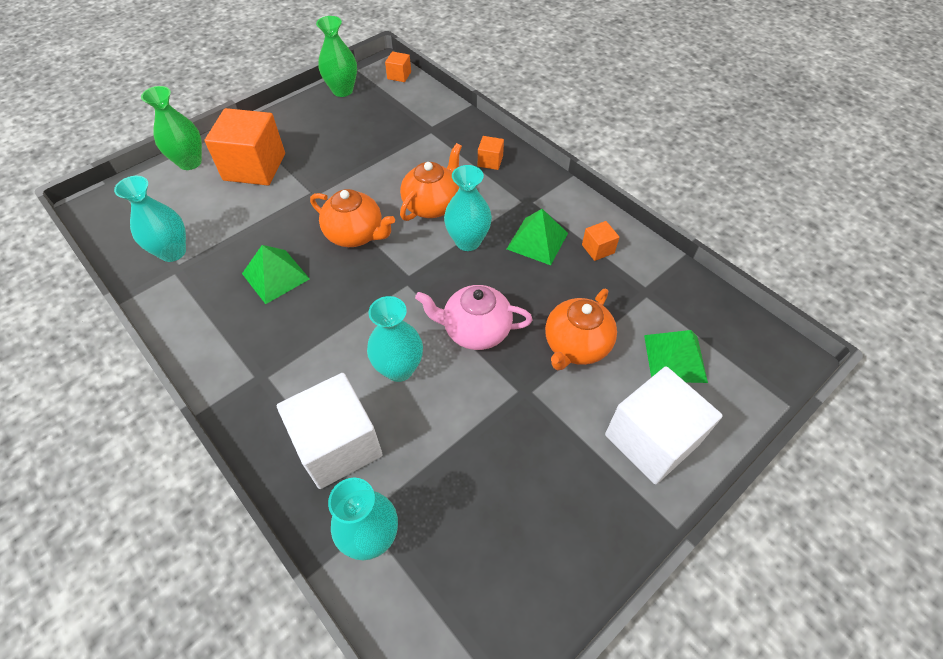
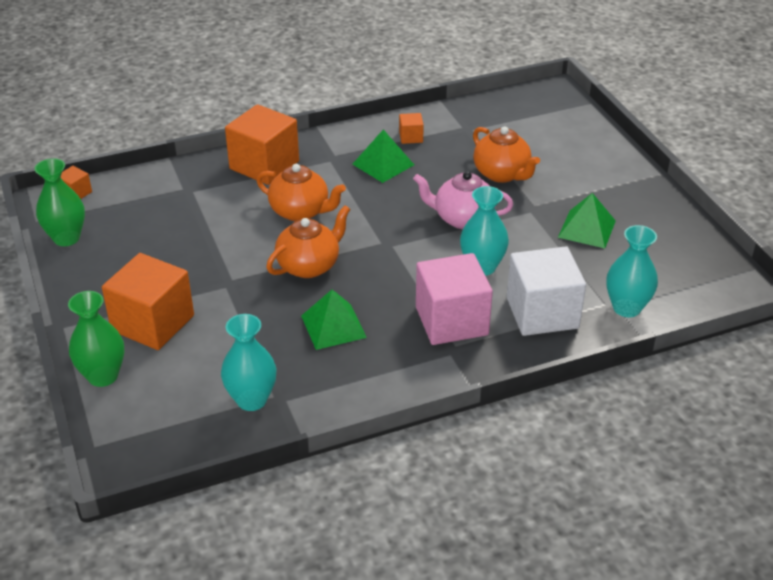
camera: 70 degrees left, 15 degrees down
(304, 364) = (451, 321): none -> pink cube
(432, 205) = (300, 211): orange teapot -> orange teapot turned 150 degrees clockwise
(468, 241) = (360, 201): turquoise vase -> none
(475, 330) = (462, 219): pink teapot -> pink teapot turned 75 degrees clockwise
(490, 161) = (264, 165): orange cube -> orange cube, size x2.26
(651, 439) = (595, 164): white cube -> none
(675, 358) = (534, 134): green pyramid -> green pyramid (587, 229)

